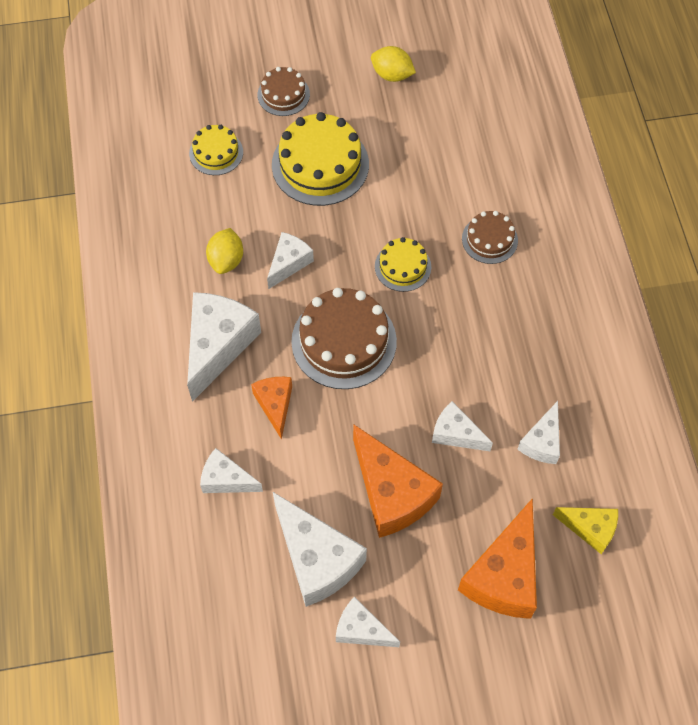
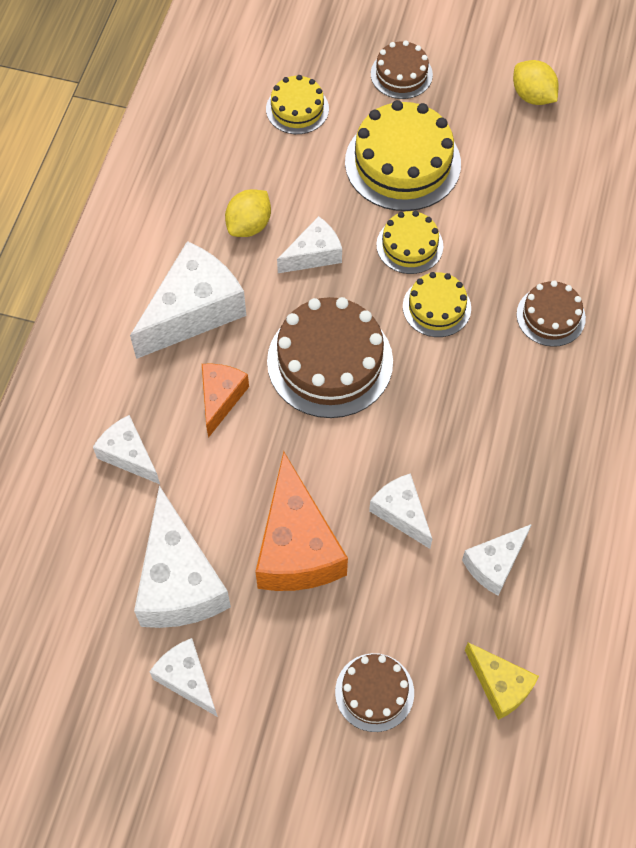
camera: 25 degrees right, 0 degrees up
(358, 227) = (409, 245): none -> yellow cake
(504, 575) = (374, 692): orange cheese -> brown cake

